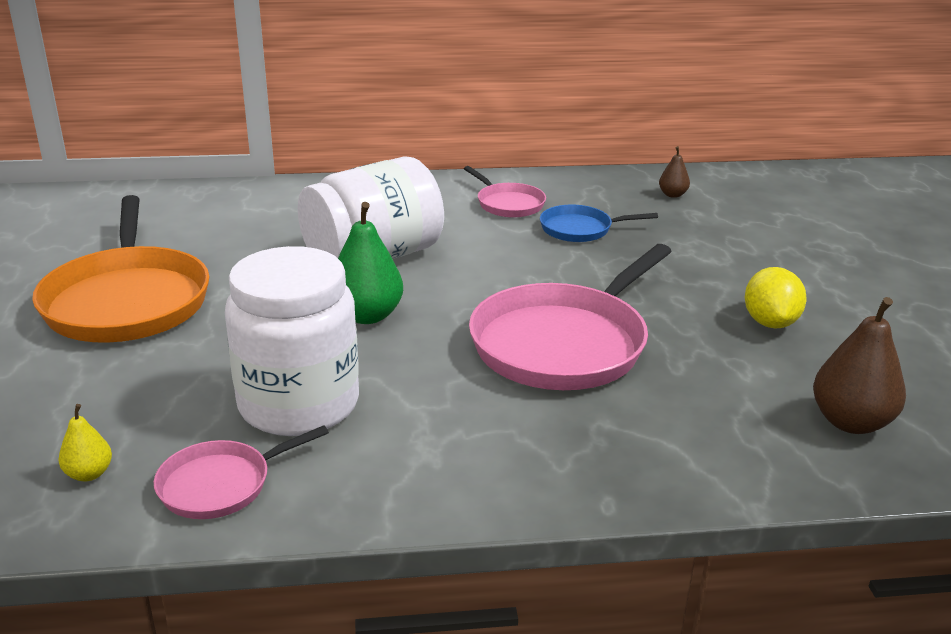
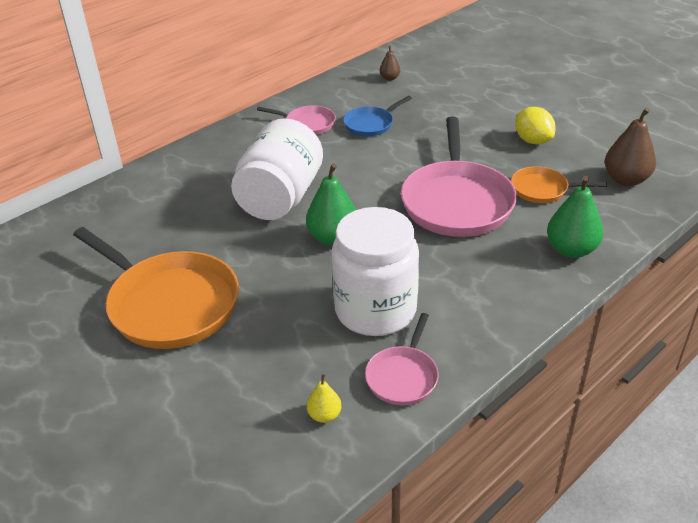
camera: 35 degrees left, 10 degrees up
(637, 463) = (571, 250): none -> green pear
(701, 379) = (542, 189): none -> orange pan

